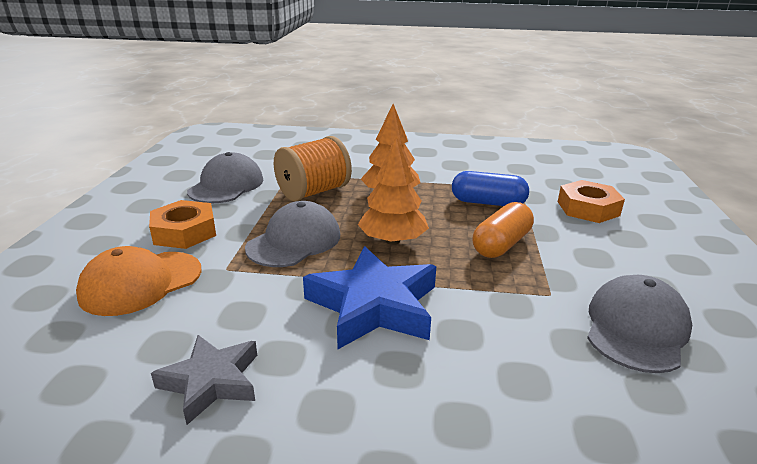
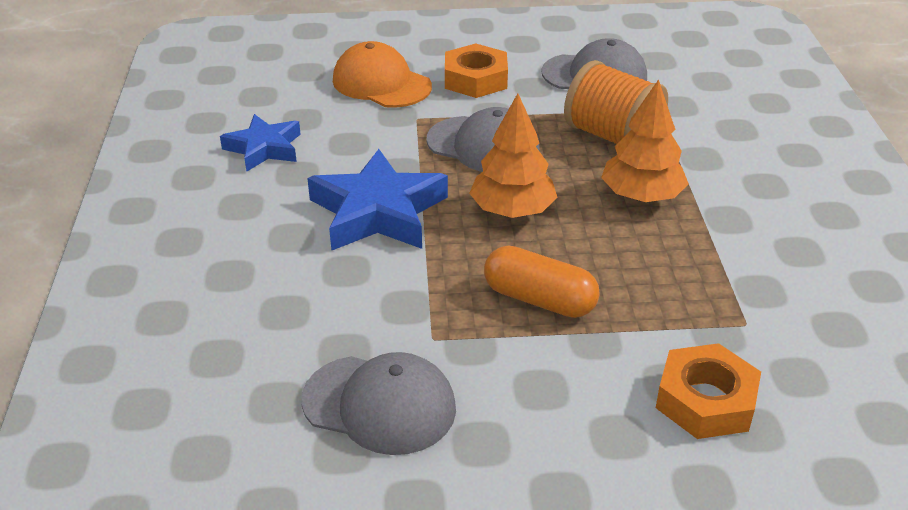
camera: 80 degrees right, 10 degrees up
(211, 381) = (264, 148): grey star -> blue star
(488, 203) = (664, 287): blue capsule -> none

